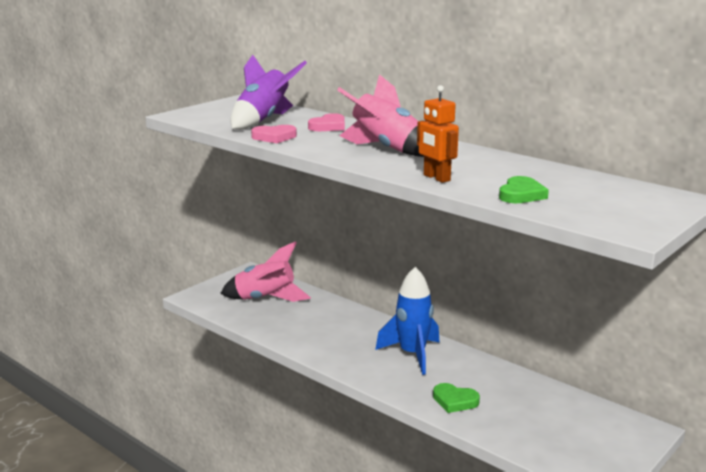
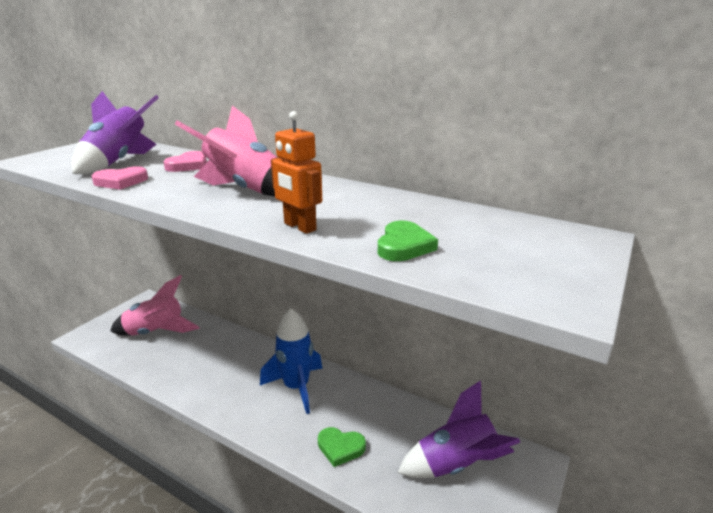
camera: 10 degrees left, 5 degrees up
(567, 423) = (457, 464): none -> purple rocket

